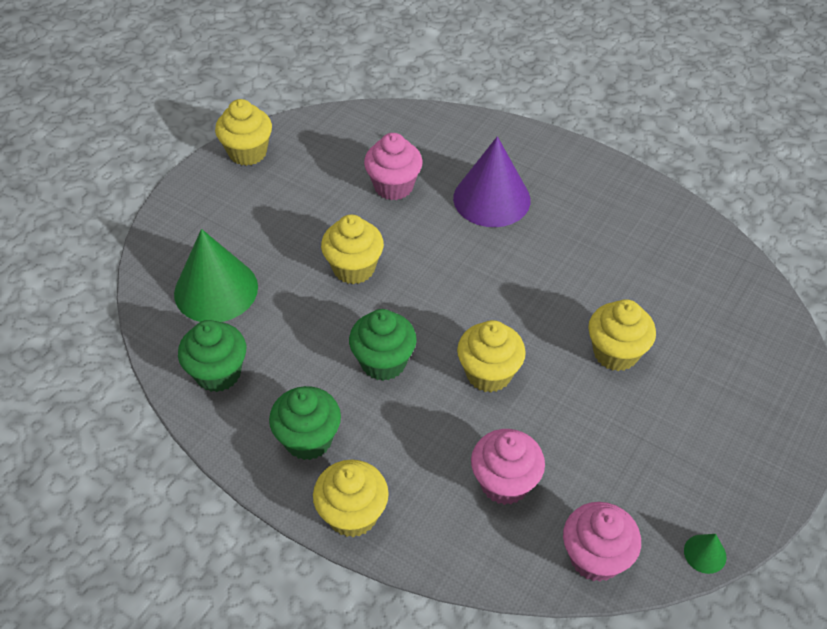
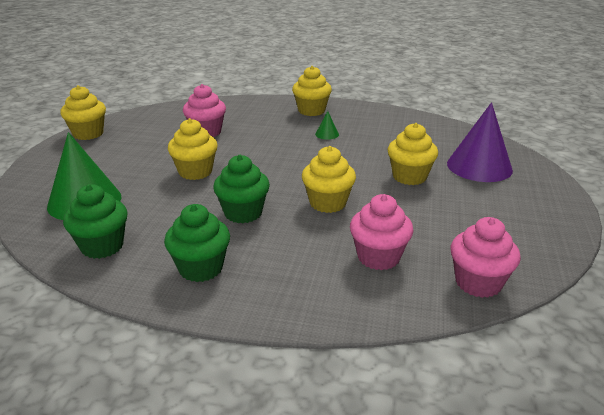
camera: 20 degrees left, 20 degrees down
(352, 514) = (263, 306): yellow cupcake -> yellow cupcake (311, 111)
(491, 199) = (278, 127): purple cone -> purple cone (479, 166)
(705, 553) = (553, 261): green cone -> green cone (327, 134)

